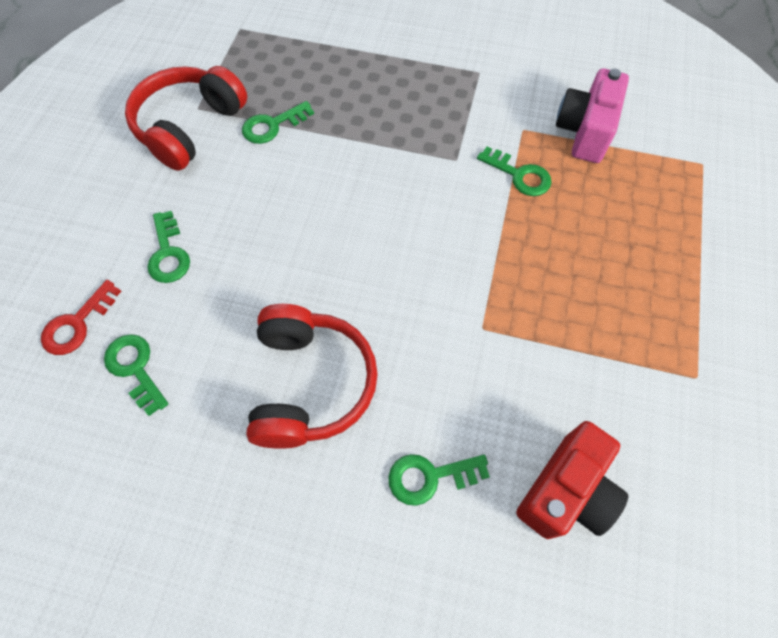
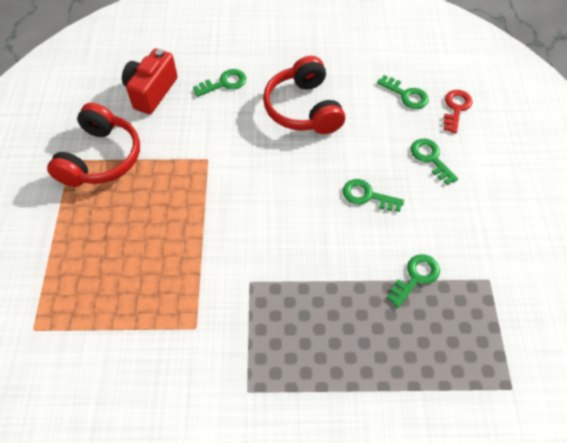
camera: 165 degrees right, 5 degrees down
(189, 127) = (482, 258): red headphones -> red headphones (101, 158)
(519, 175) = (194, 279): green key -> green key (367, 196)
(584, 132) = (138, 340): pink camera -> none

